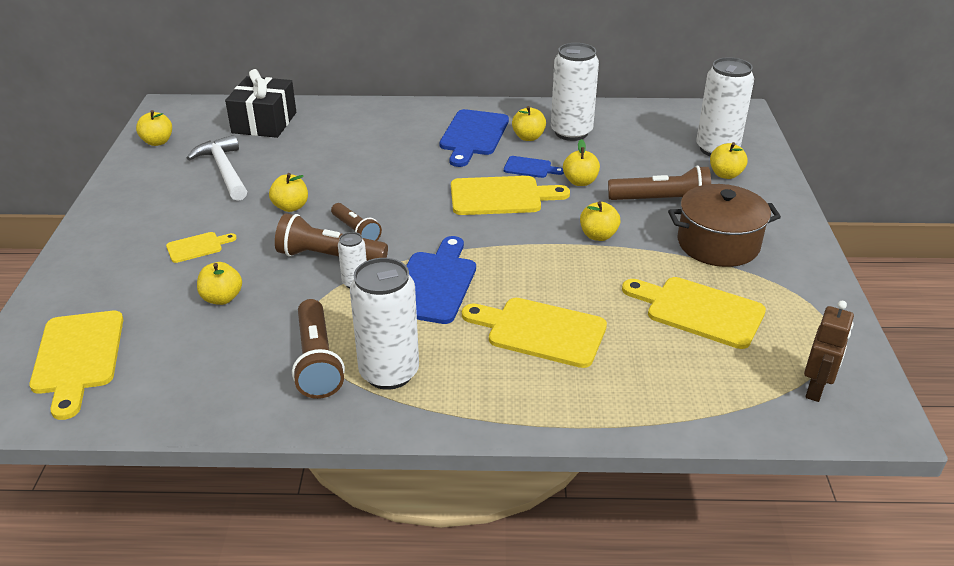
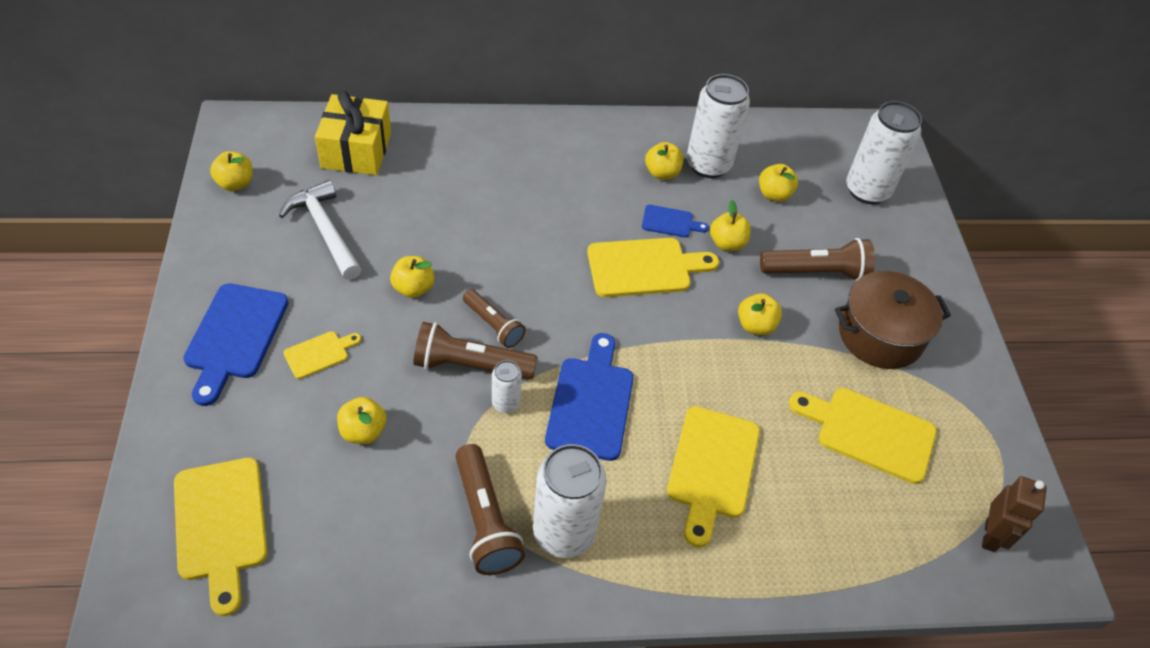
camera: 10 degrees left, 15 degrees up
(264, 123) = (356, 150): black gift -> yellow gift
(473, 135) = (600, 170): blue cutting board -> blue cutting board (235, 336)
(540, 331) = (712, 468): yellow cutting board -> yellow cutting board turned 90 degrees counterclockwise
(725, 174) = (879, 230): yellow apple -> yellow apple (774, 194)

